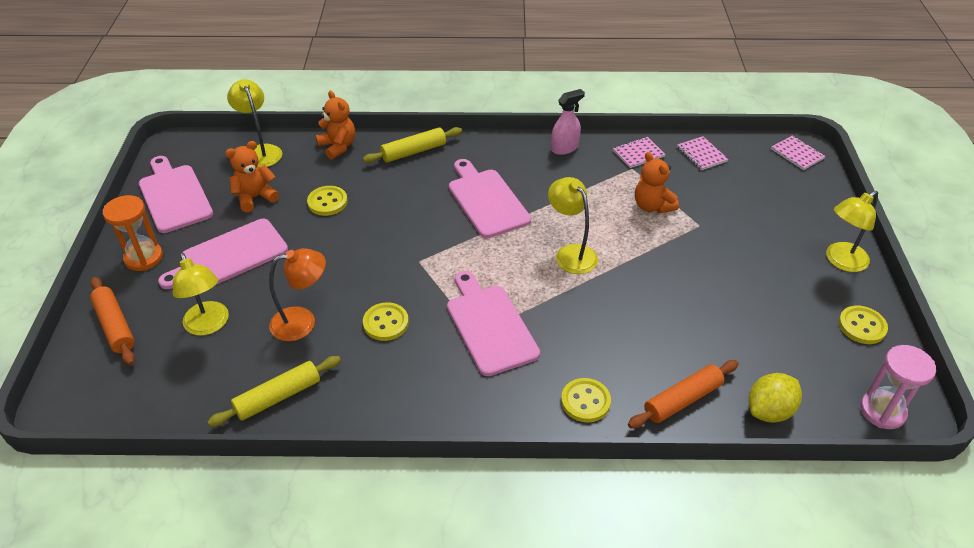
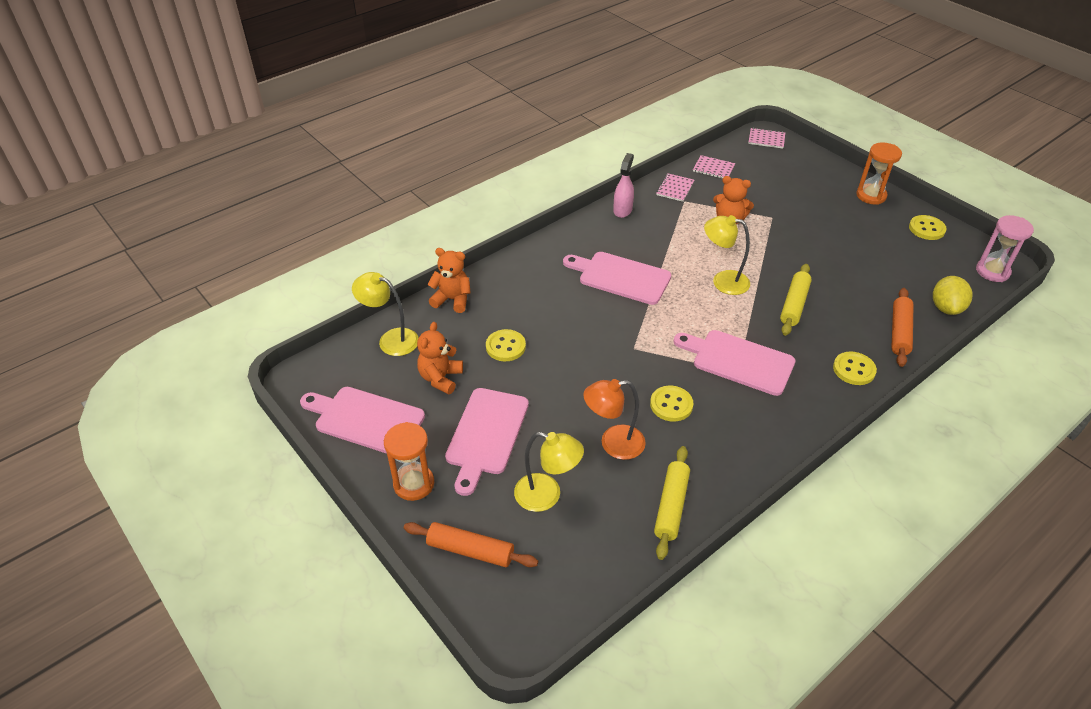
camera: 40 degrees left, 0 degrees up
(302, 322) = (613, 444): orange lamp -> orange lamp turned 135 degrees counterclockwise
(413, 152) = (518, 271): yellow rolling pin -> yellow rolling pin (794, 305)
(841, 261) = (871, 196): yellow lamp -> orange hourglass

